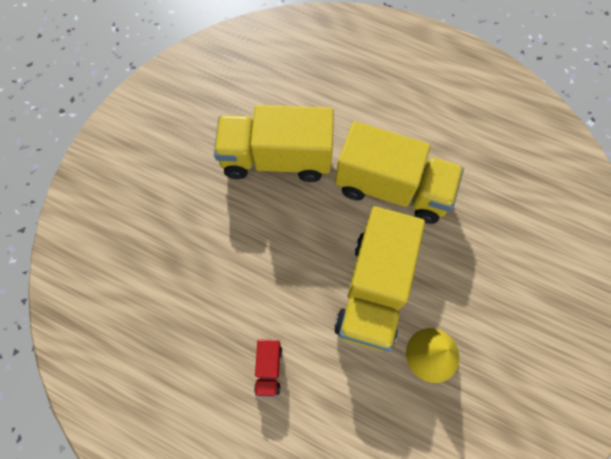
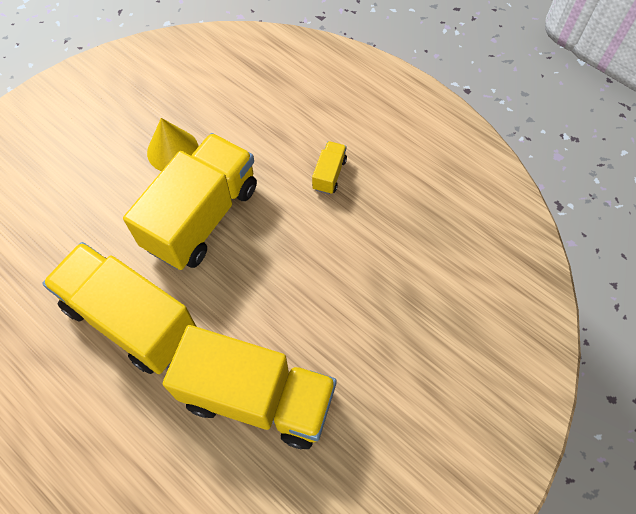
camera: 165 degrees left, 5 degrees down
(268, 369) = (329, 174): red truck -> yellow truck

